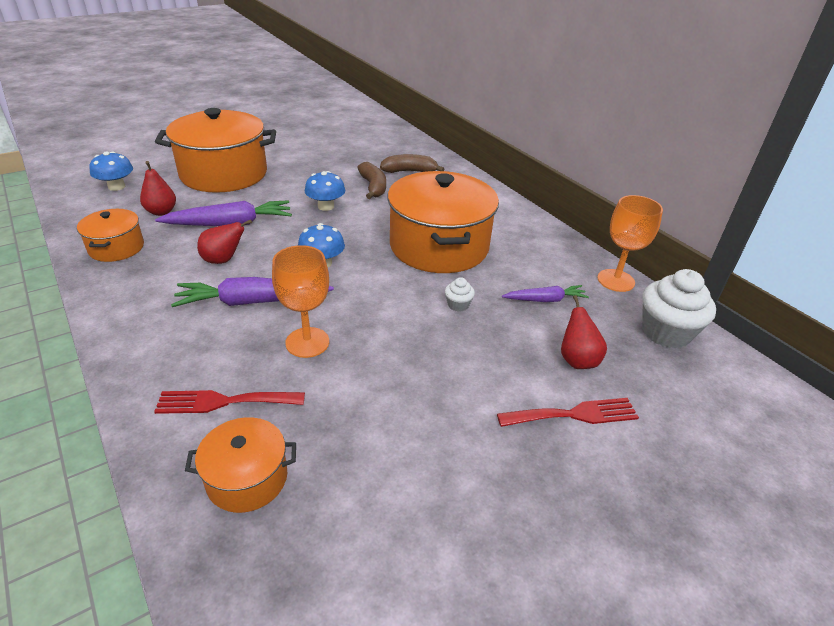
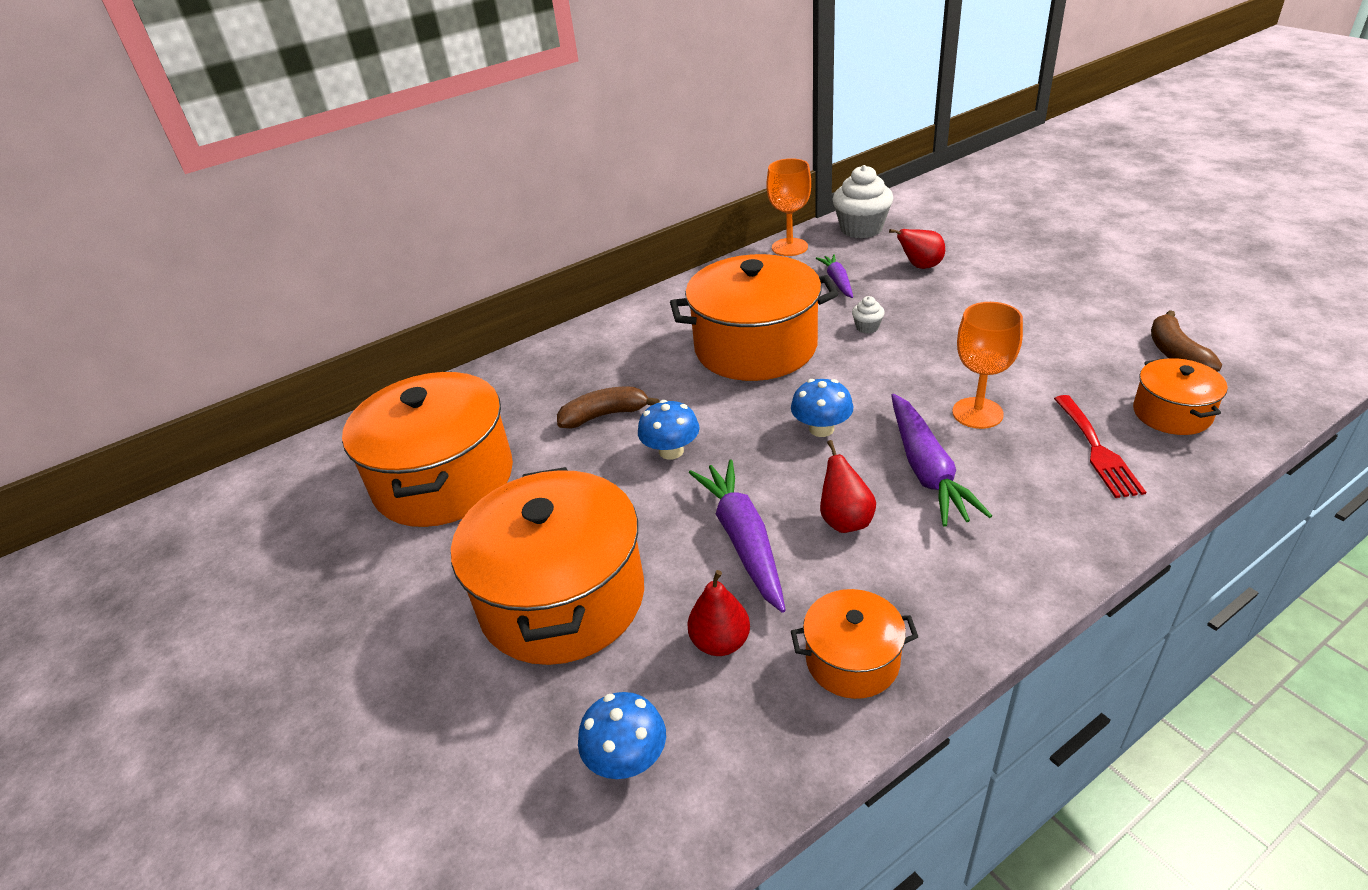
camera: 85 degrees left, 0 degrees up
(334, 145) = (444, 479): none -> orange pot
(409, 171) = (552, 388): brown banana -> brown banana (1176, 354)
(574, 414) = (988, 268): red fork -> none

